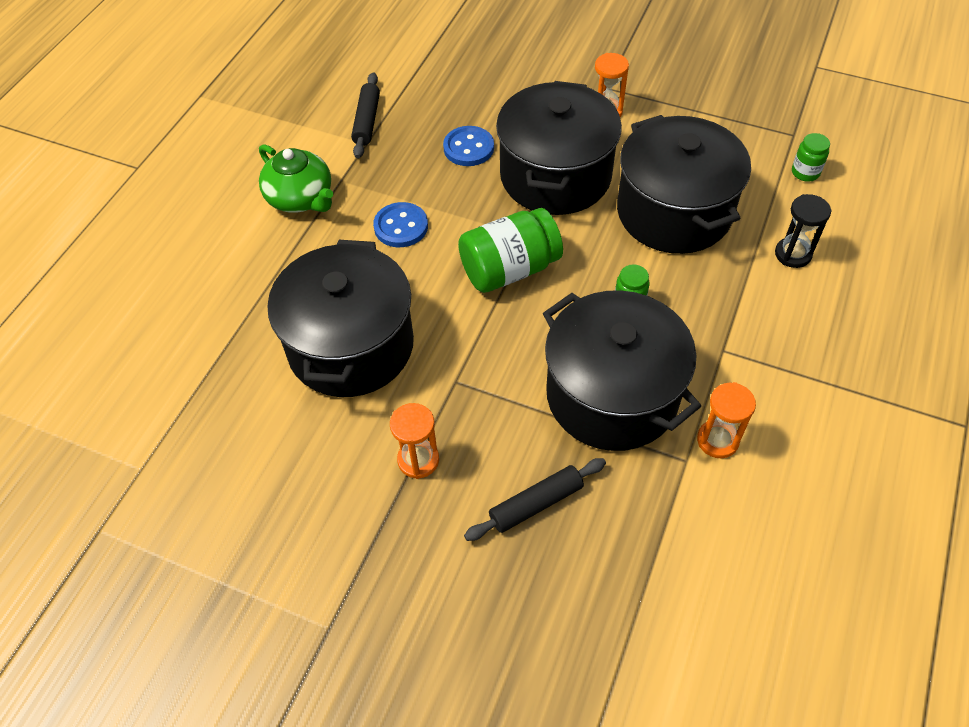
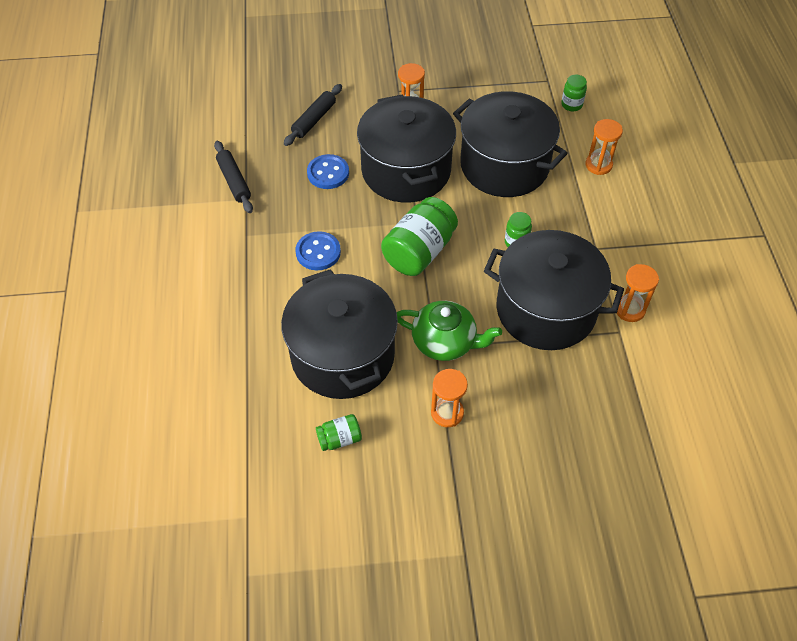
camera: 30 degrees left, 0 degrees up
(286, 433) = (339, 439): none -> green jar
(301, 198) = (224, 261): green teapot -> green teapot (445, 342)
(536, 504) = (544, 404): black rolling pin -> black rolling pin (314, 120)
(793, 254) = (598, 165): black hourglass -> orange hourglass

